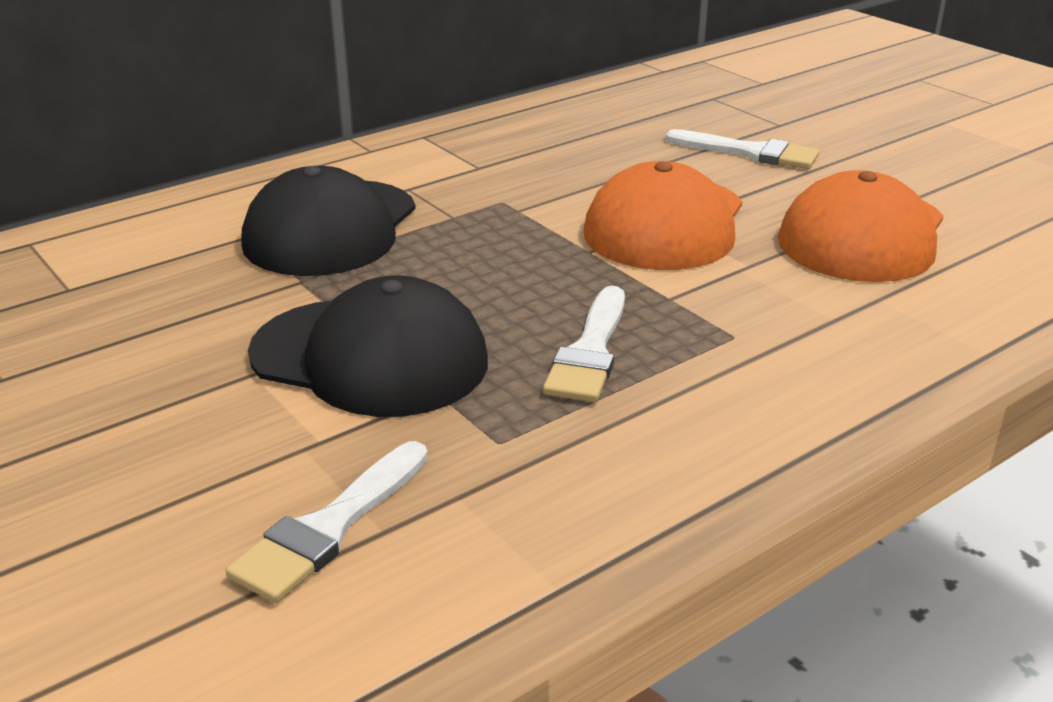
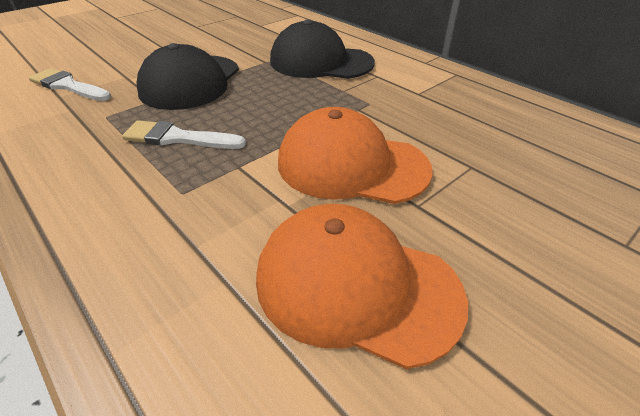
camera: 85 degrees right, 10 degrees up
(750, 152) = (525, 217): white brush -> none

